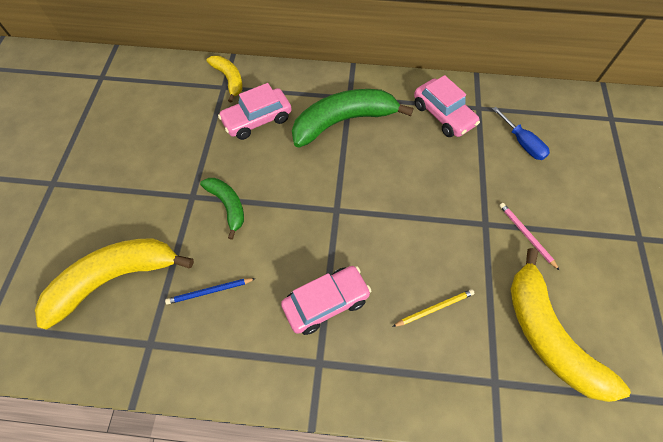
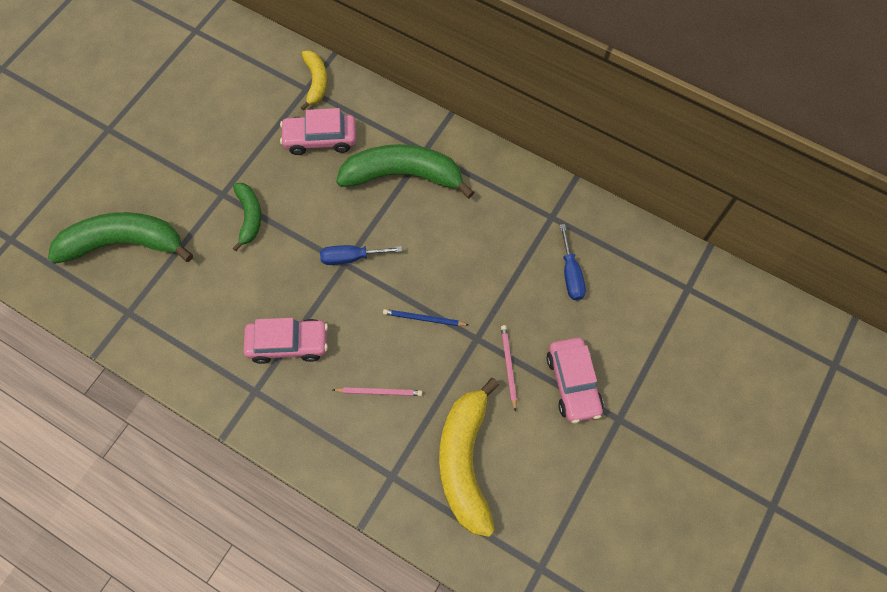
camera: 25 degrees right, 5 degrees up
(115, 279) = (124, 243): yellow banana -> green banana
(210, 291) = (196, 289): blue pencil -> blue pencil (424, 319)
(339, 202) = (351, 257): none -> blue screwdriver
(434, 308) = (379, 392): yellow pencil -> pink pencil
(443, 115) = (508, 210): pink car -> pink car (573, 383)

